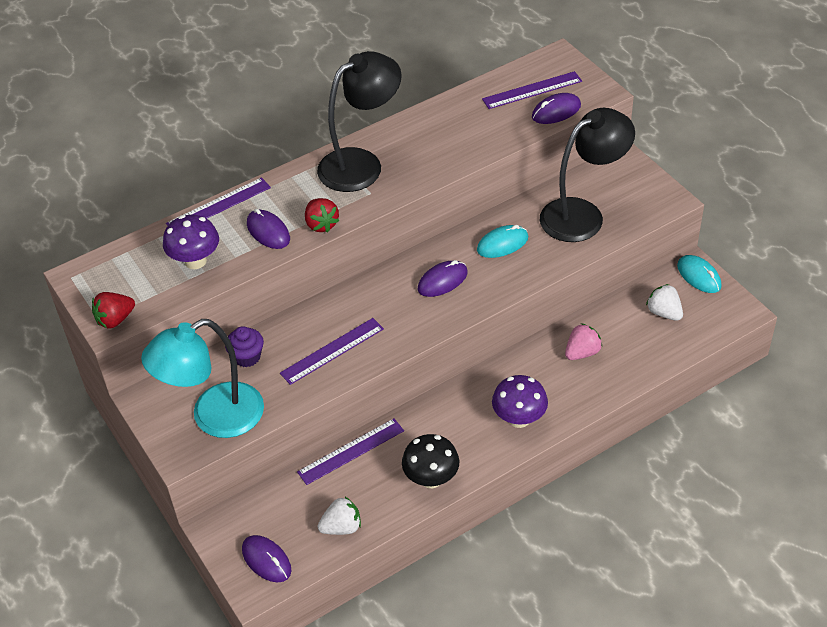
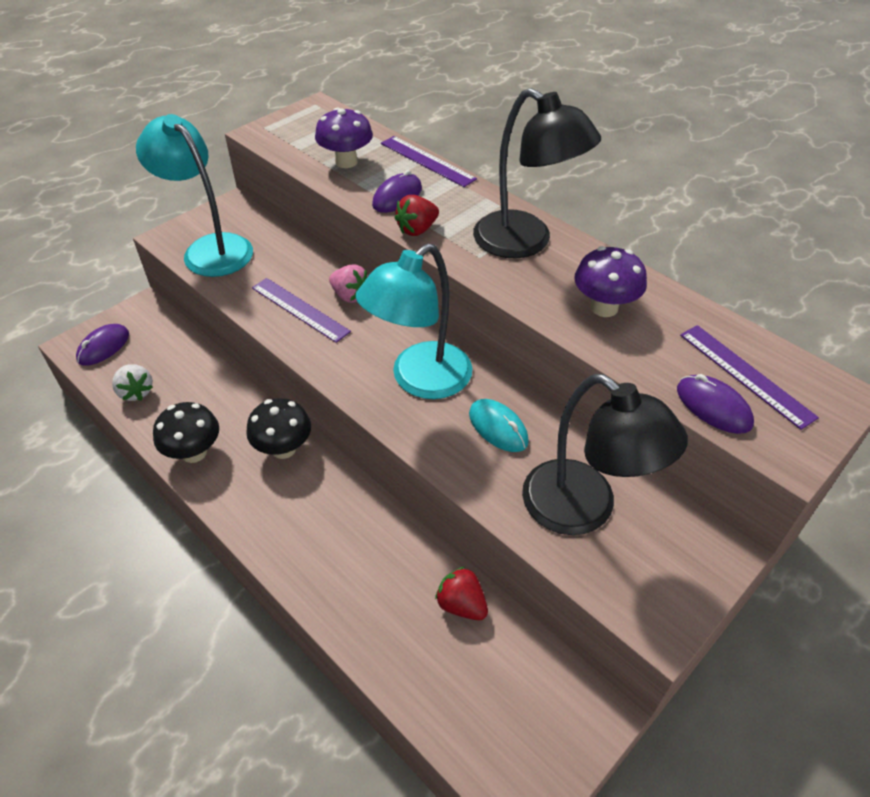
camera: 75 degrees right, 0 degrees up
(115, 319) = (265, 134): red strawberry -> red strawberry (461, 604)
(247, 357) = (286, 254): purple cupcake -> none
(351, 451) = (230, 382): purple ruler -> none
(442, 281) = (420, 380): purple mouse -> turquoise lamp
(443, 414) = (283, 448): none -> black mushroom
(519, 419) = (282, 522): purple mushroom -> purple mushroom (604, 307)
(582, 352) = (397, 578): pink strawberry -> pink strawberry (350, 296)
(664, 313) = (493, 678): white strawberry -> none
(699, 276) = (583, 725): turquoise mouse -> none

